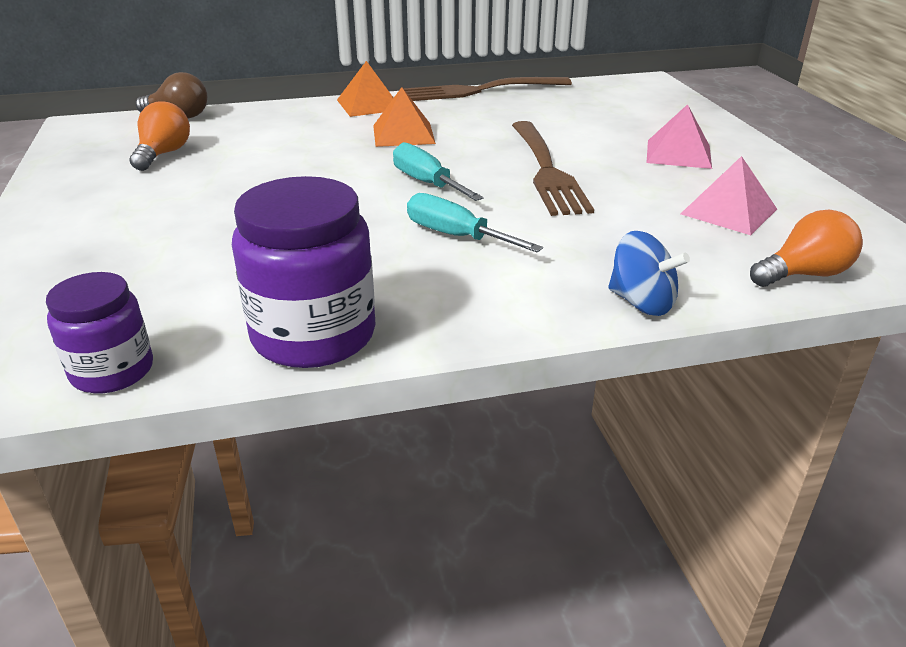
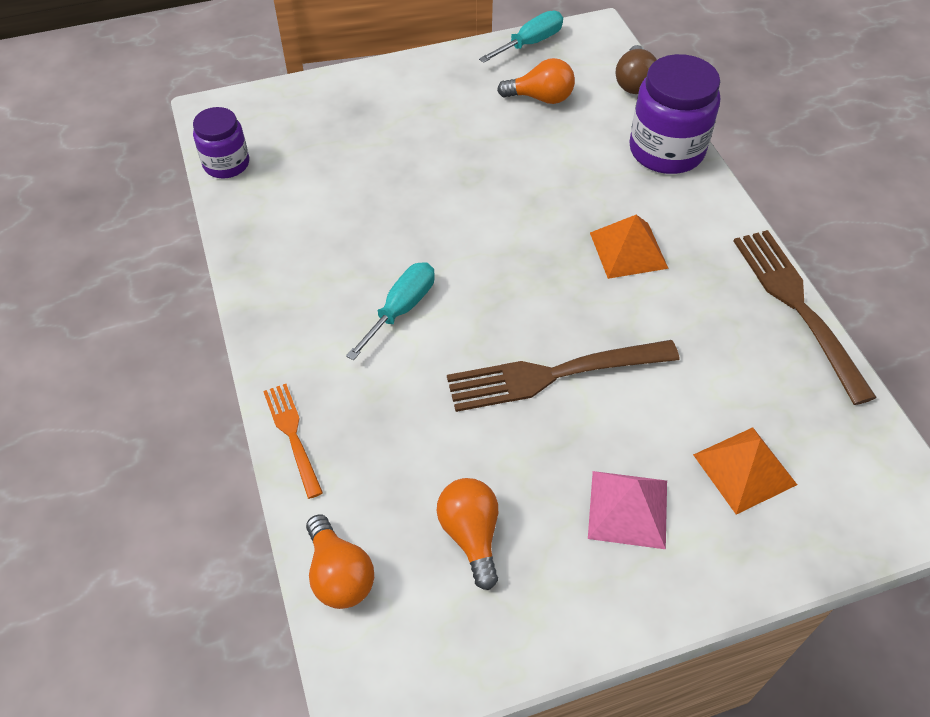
camera: 85 degrees right, 20 degrees up
(313, 335) = (258, 244): purple jar -> purple jar (666, 150)
(369, 105) = (711, 211): orange pyramid -> orange pyramid (744, 469)
(427, 183) = (507, 280): turquoise screwdriver -> turquoise screwdriver (530, 43)
(641, 302) = (293, 436): blue spinning top -> orange fork
(729, 211) = (471, 535): pink pyramid -> orange light bulb

